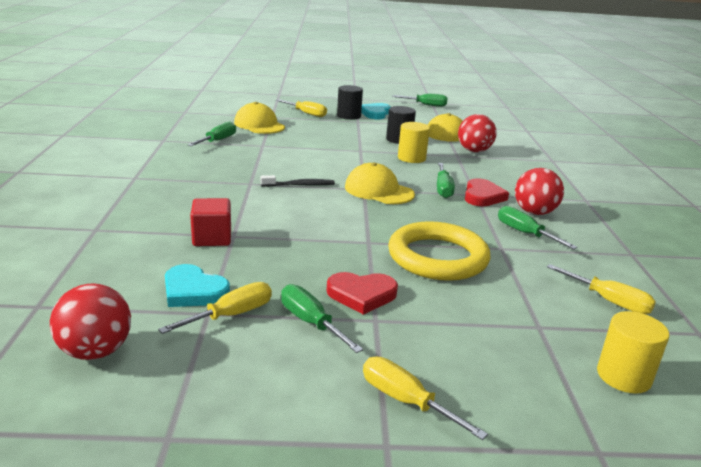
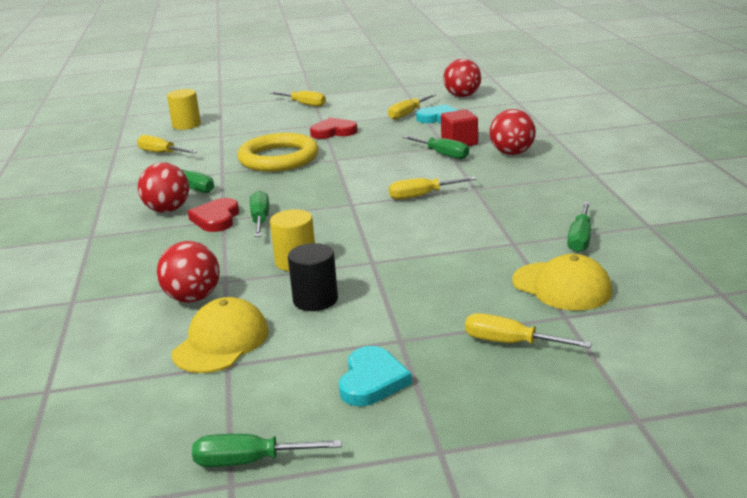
camera: 175 degrees right, 0 degrees up
(173, 212) = (512, 153): none -> red ball
(300, 185) = (422, 196): black toothbrush -> yellow screwdriver
(311, 322) = (360, 118): green screwdriver -> green screwdriver (442, 154)
(349, 116) = (424, 355): black cylinder -> none
(379, 191) = (334, 205): yellow cap -> none

